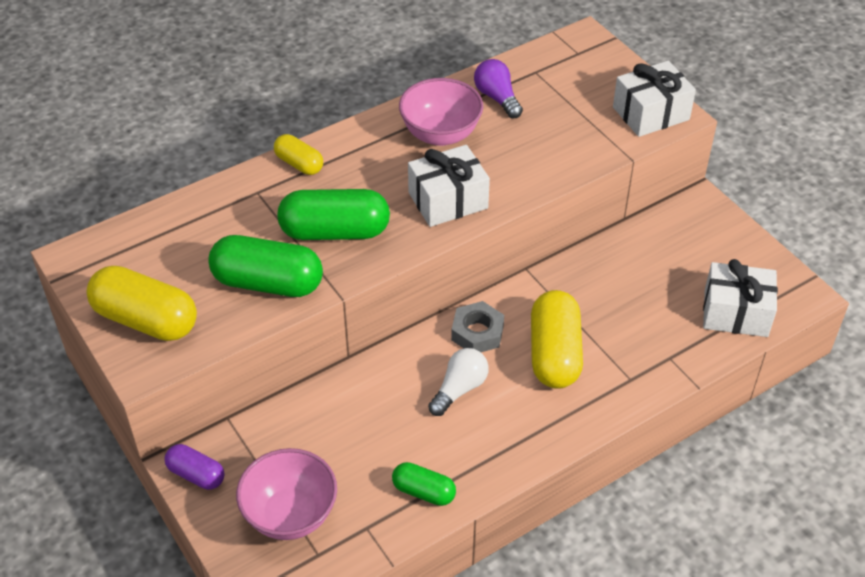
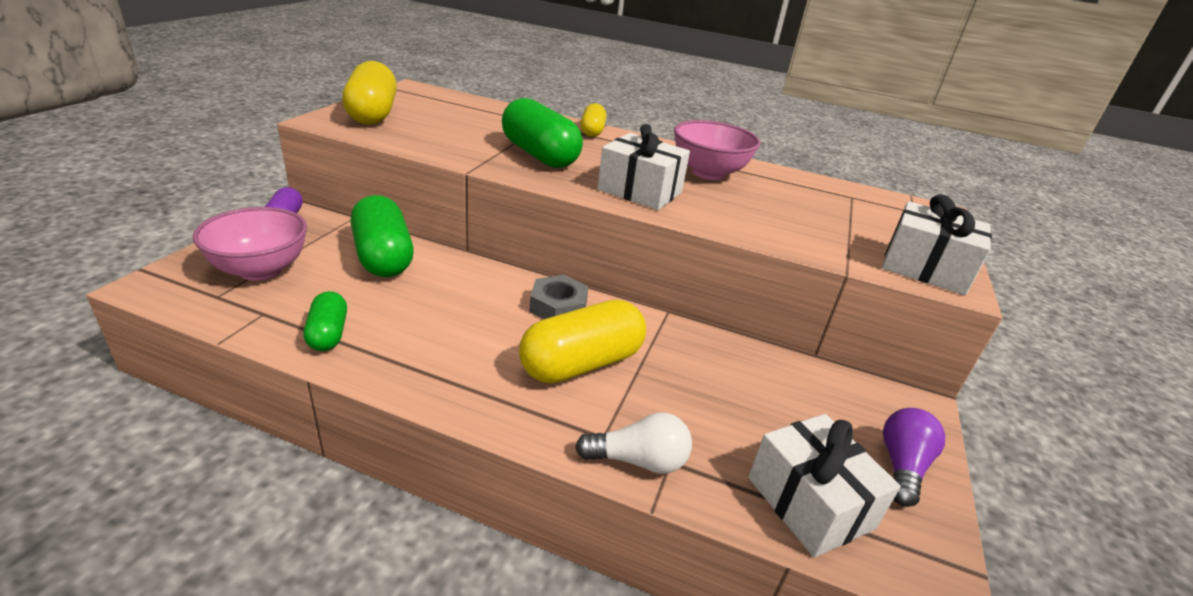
camera: 50 degrees right, 15 degrees down
(268, 283) = (453, 143): green capsule -> green capsule (383, 257)
(459, 389) = (479, 316): white light bulb -> white light bulb (638, 460)
(497, 98) = (790, 187): purple light bulb -> purple light bulb (902, 466)

